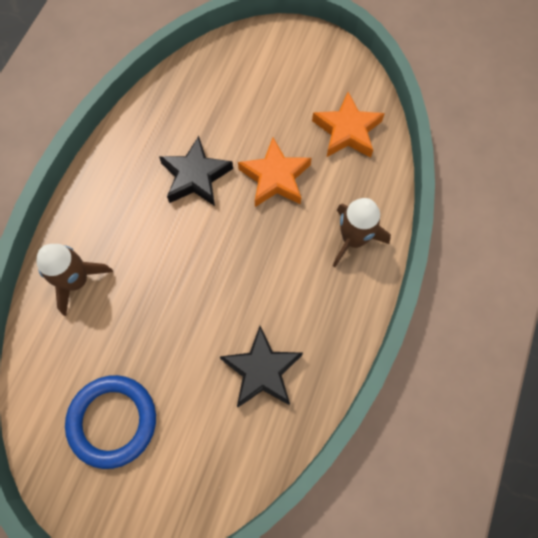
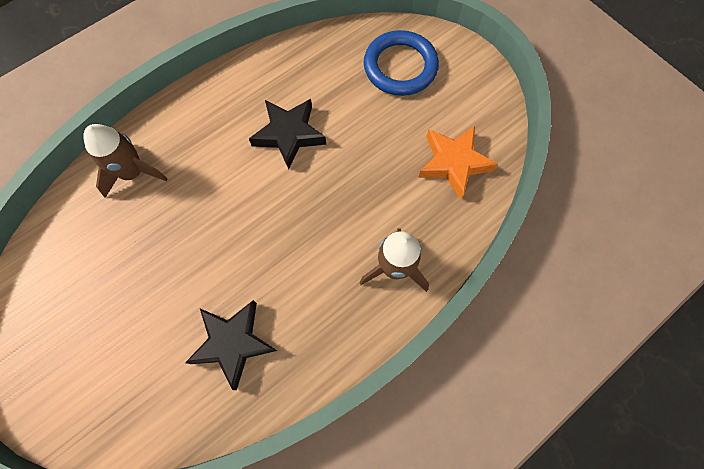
camera: 30 degrees right, 0 degrees up
(113, 421) = (81, 311): blue ring -> blue ring (400, 67)
(275, 177) = (359, 172): orange star -> none

